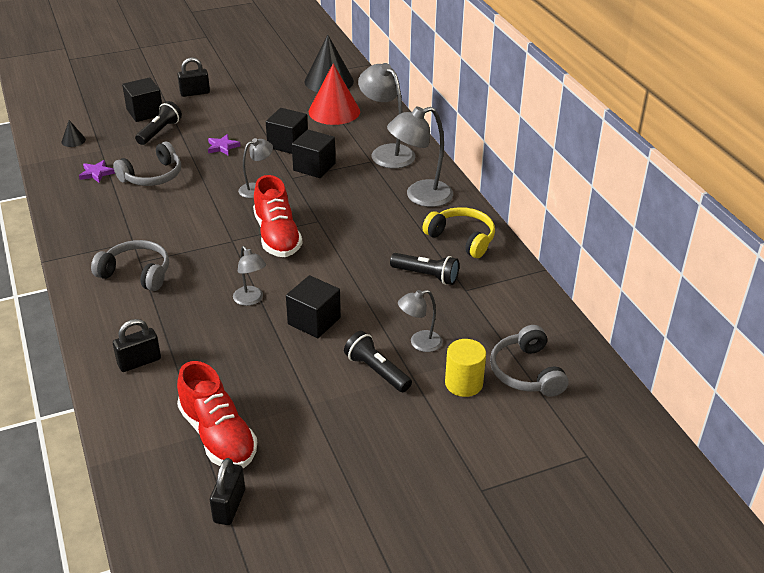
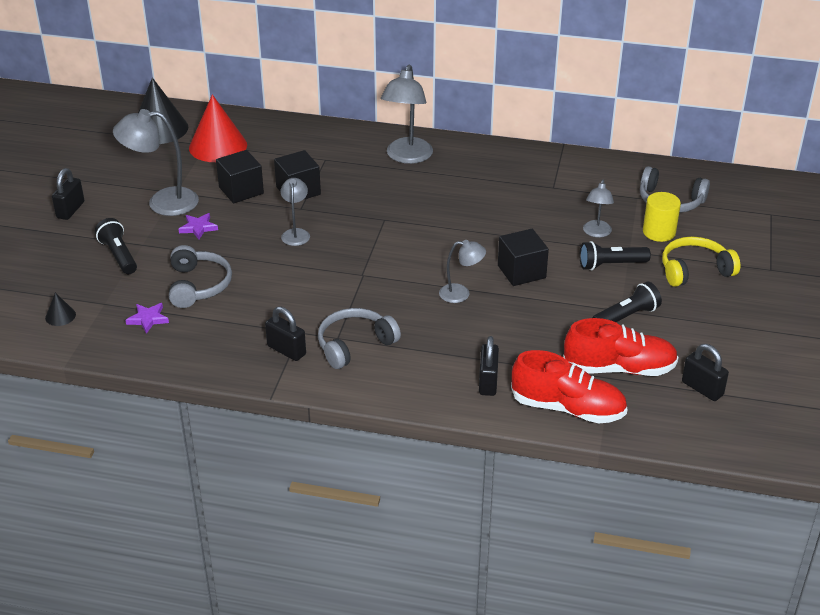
camera: 55 degrees left, 0 degrees up
(105, 245) = (286, 350): none -> black padlock
(145, 112) = (66, 253): black cube -> none
(277, 236) = (383, 248): red shoe -> red shoe (568, 408)
(387, 152) = (322, 146): grey lamp -> grey lamp (162, 202)
(426, 275) = (517, 197): black flashlight -> black flashlight (626, 316)
(462, 238) = (487, 162): yellow headphones -> yellow headphones (694, 270)

